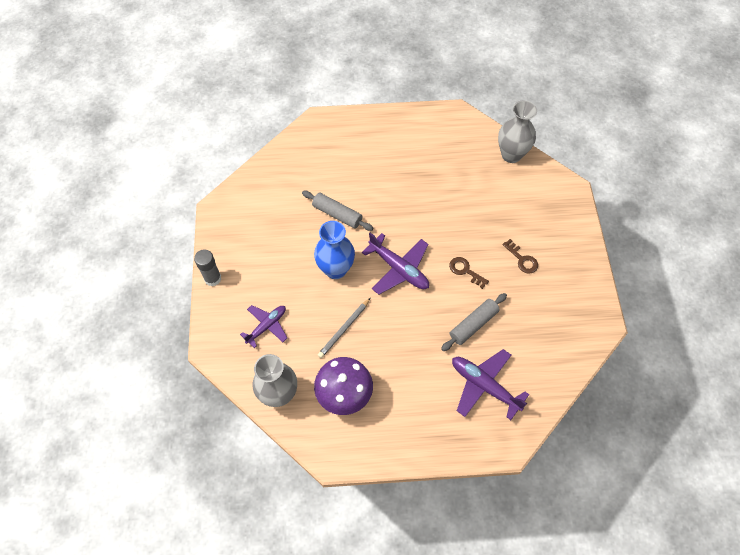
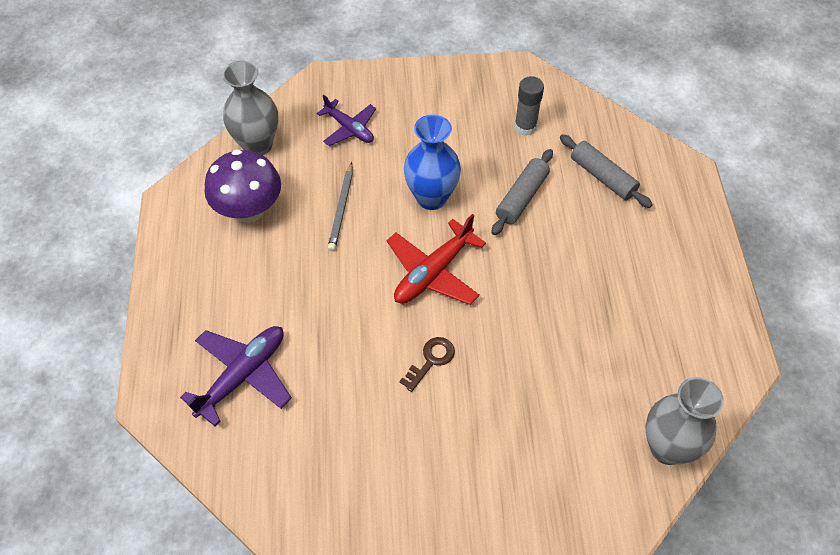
camera: 90 degrees right, 5 degrees down
(213, 278) = (417, 73): grey glue stick -> grey glue stick (525, 127)
(344, 329) = (341, 208): grey pencil -> grey pencil turned 120 degrees counterclockwise
(399, 269) = (433, 272): purple plane -> red plane
(473, 324) = (339, 366): grey rolling pin -> grey rolling pin (602, 177)
(522, 259) = (453, 447): brown key -> none

